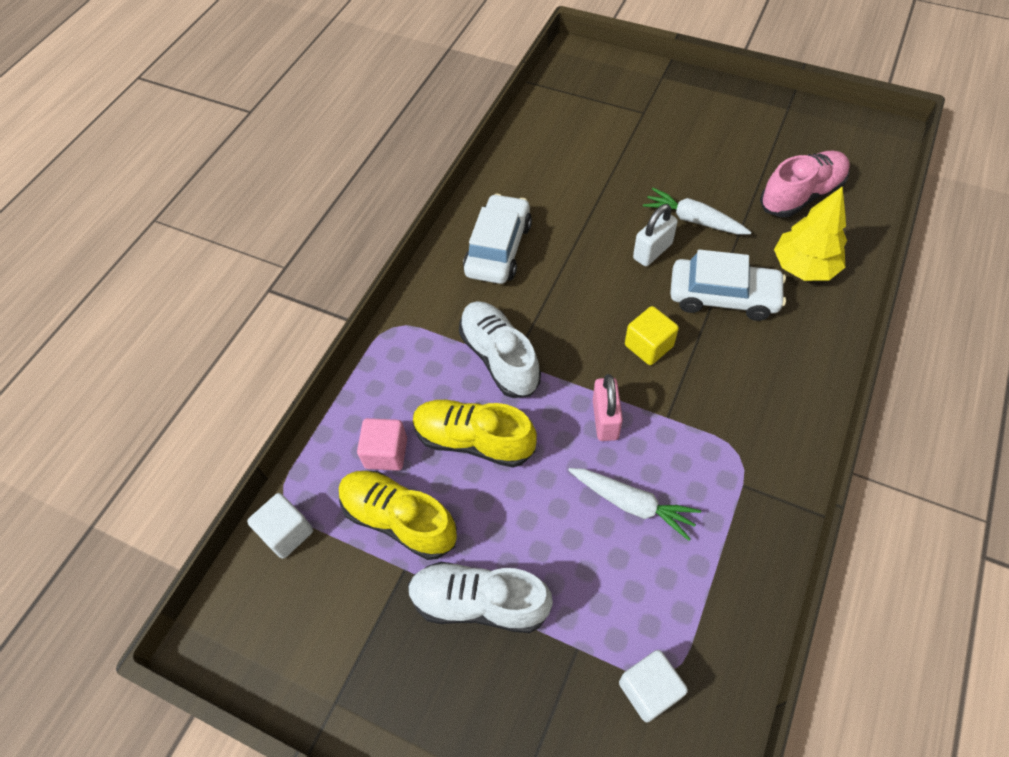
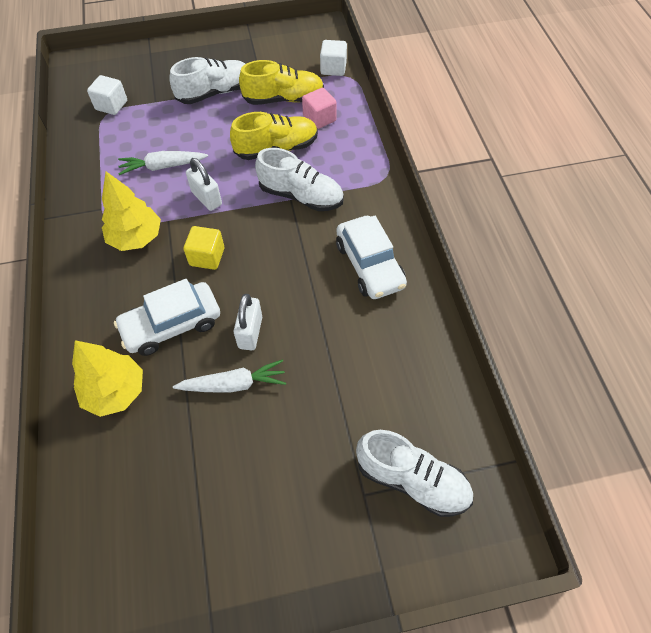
camera: 140 degrees right, 0 degrees up
(604, 103) = (412, 480): none -> white shoe
(605, 419) = (206, 198): pink padlock -> white padlock
(716, 415) = (136, 238): none -> yellow tree
(801, 195) = (146, 476): pink shoe -> none

